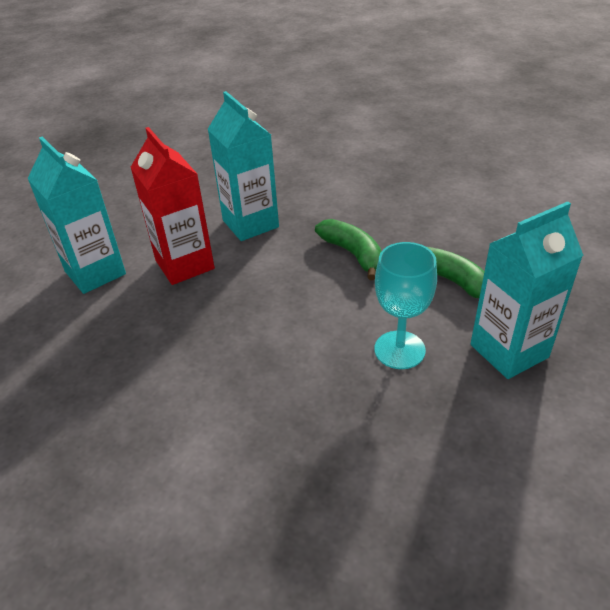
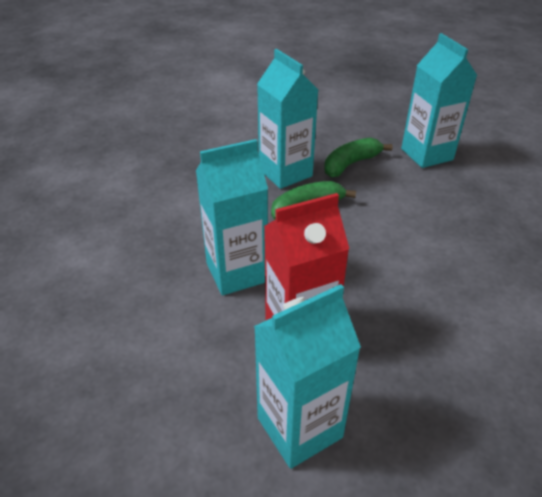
camera: 85 degrees left, 0 degrees up
(399, 350) = (428, 199): turquoise goblet -> none
(411, 234) = (285, 173): none -> turquoise carton

